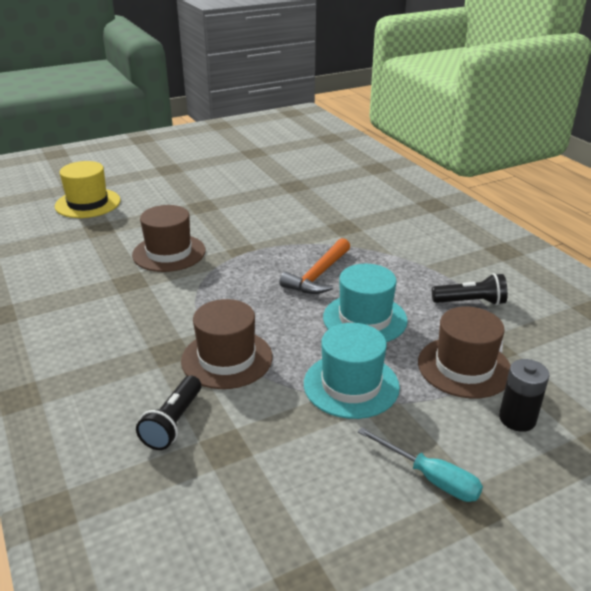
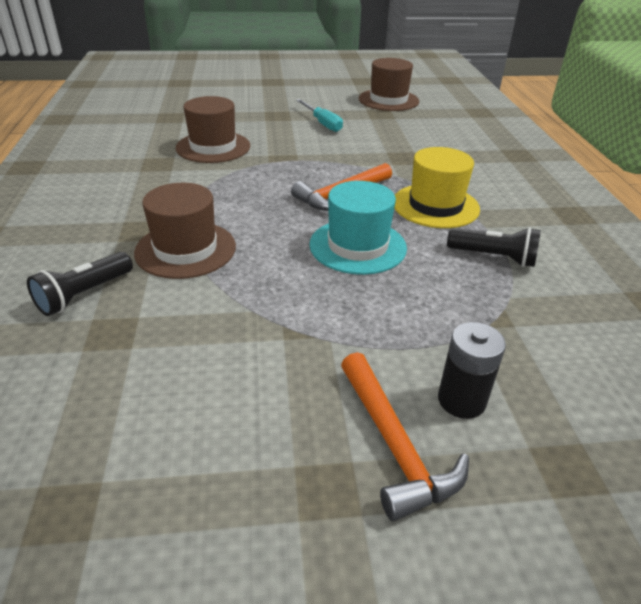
camera: 20 degrees right, 5 degrees up
(88, 203) = (178, 96): yellow hat -> yellow hat (435, 206)
(351, 385) = (290, 307): turquoise hat -> none
(430, 478) = (301, 435): turquoise screwdriver -> turquoise screwdriver (322, 123)
(464, 367) = (436, 323): brown hat -> brown hat (388, 100)
(495, 464) = (394, 445): none -> orange hammer

